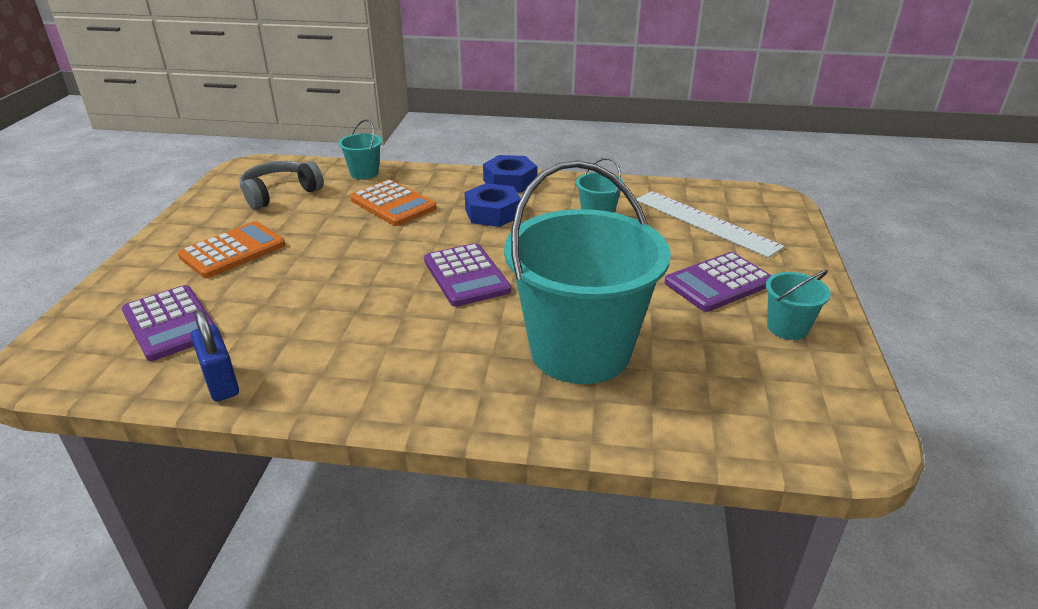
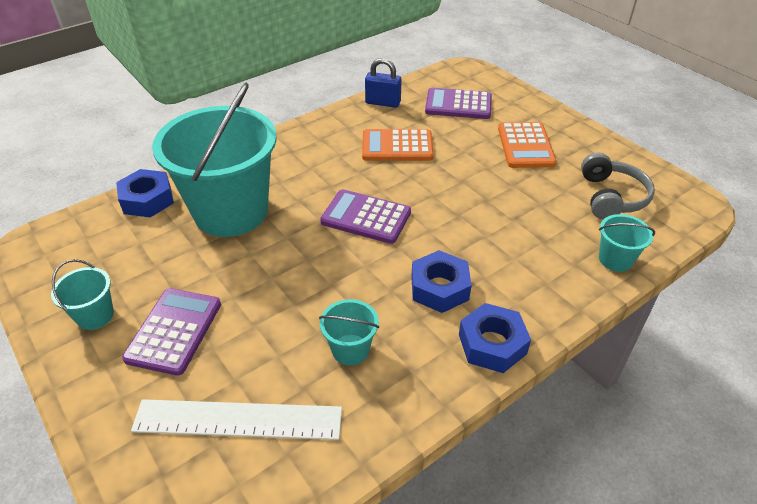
camera: 135 degrees right, 10 degrees up
(393, 204) = (524, 243): orange calculator -> orange calculator (397, 146)
(665, 424) = (147, 200): none -> blue nut

